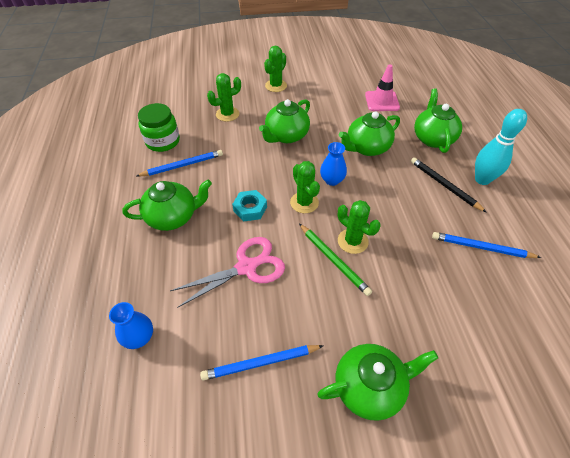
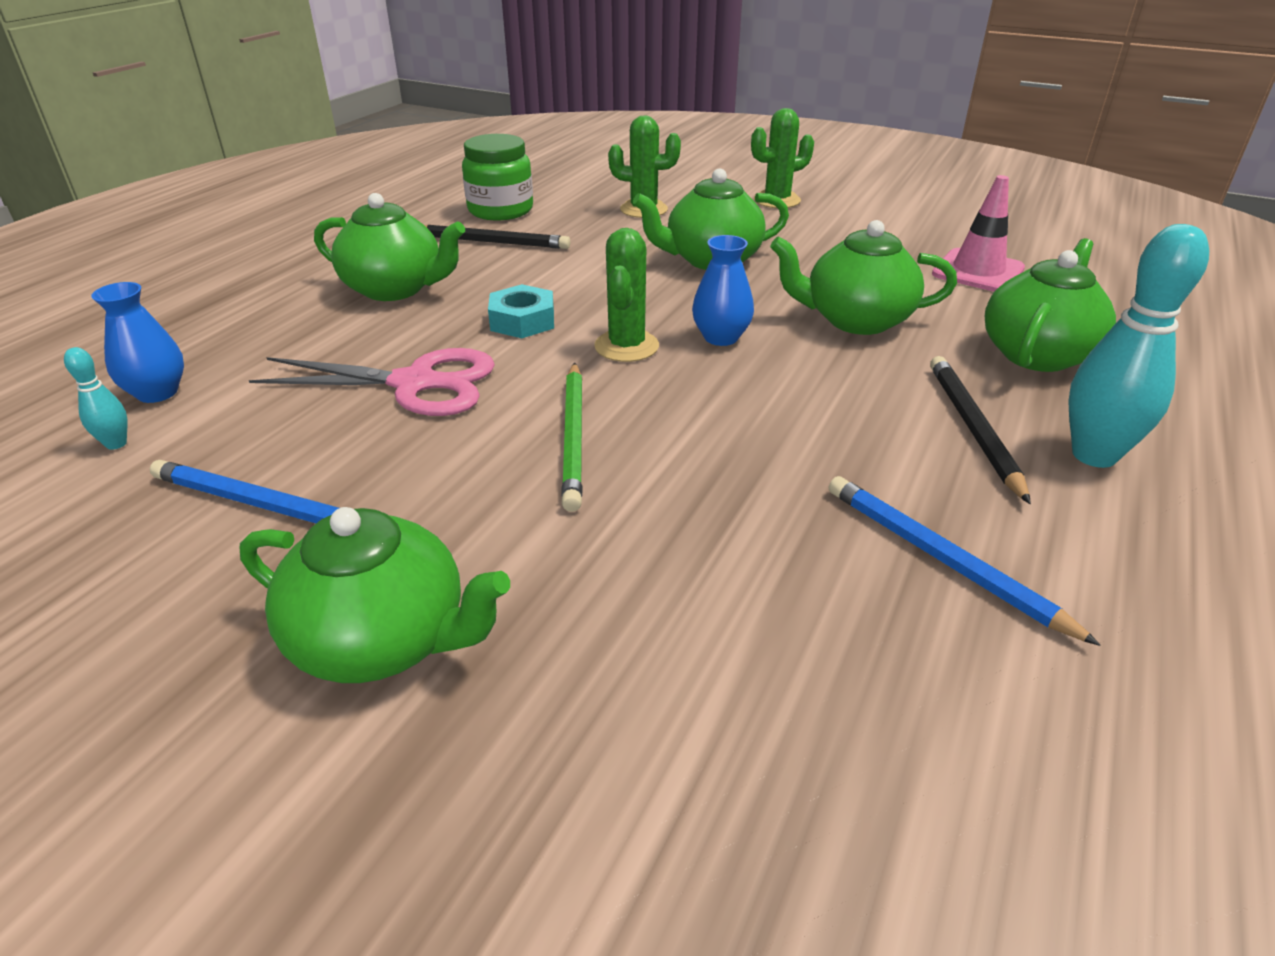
camera: 35 degrees right, 15 degrees down
(159, 375) = (116, 444): none -> turquoise bowling pin
(182, 165) = (491, 242): blue pencil -> black pencil
(352, 241) = (647, 428): green cactus -> none

